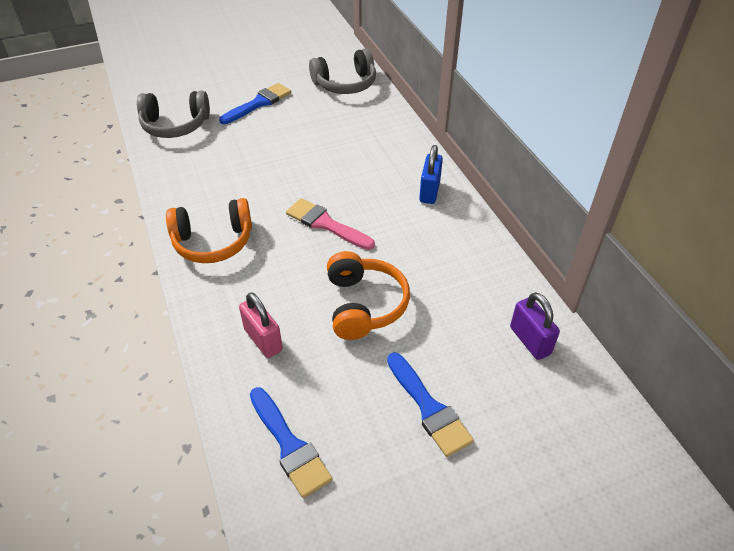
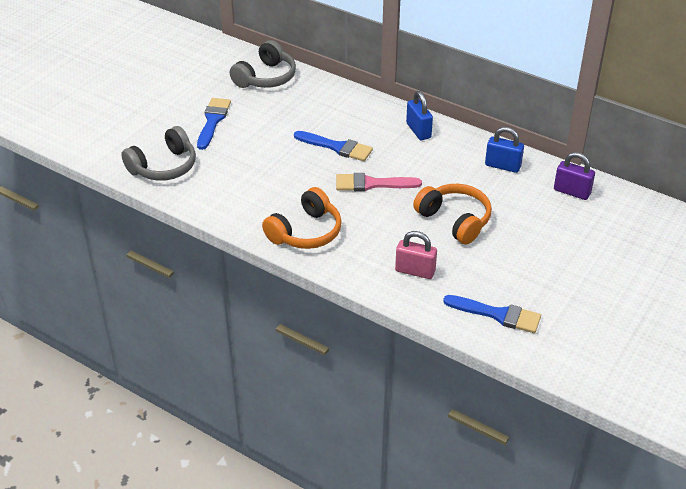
camera: 35 degrees left, 5 degrees down
(429, 408) = (553, 255): blue brush -> blue brush (337, 147)
(479, 270) = (502, 166): none -> blue padlock

